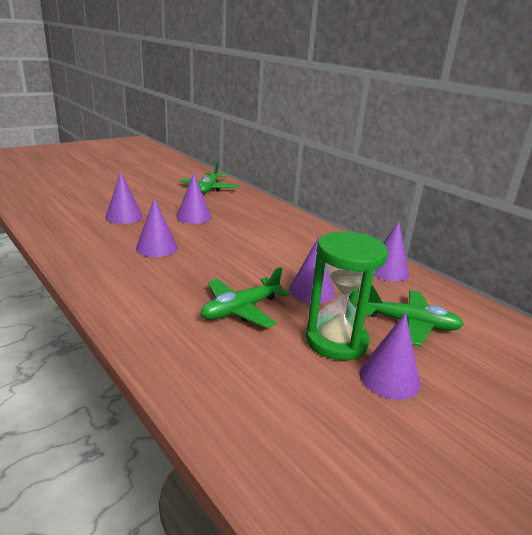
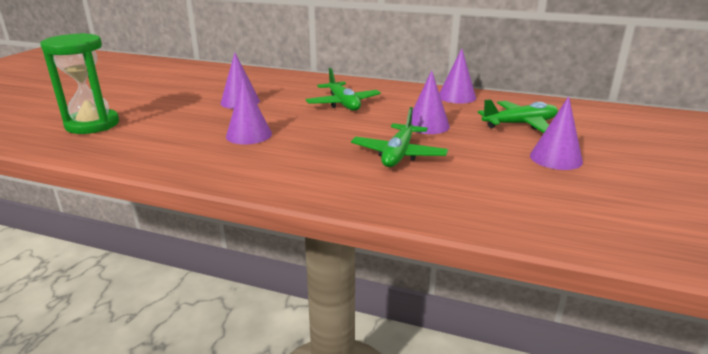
camera: 30 degrees left, 0 degrees up
(124, 216) = (167, 120): purple cone -> none
(209, 188) = (214, 76): green plane -> green plane (343, 104)
(336, 341) = (493, 150): green hourglass -> green hourglass (92, 125)

